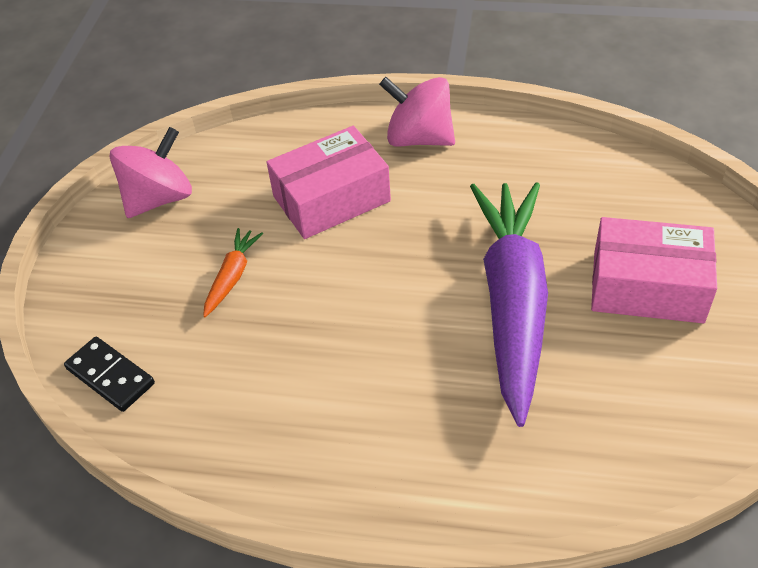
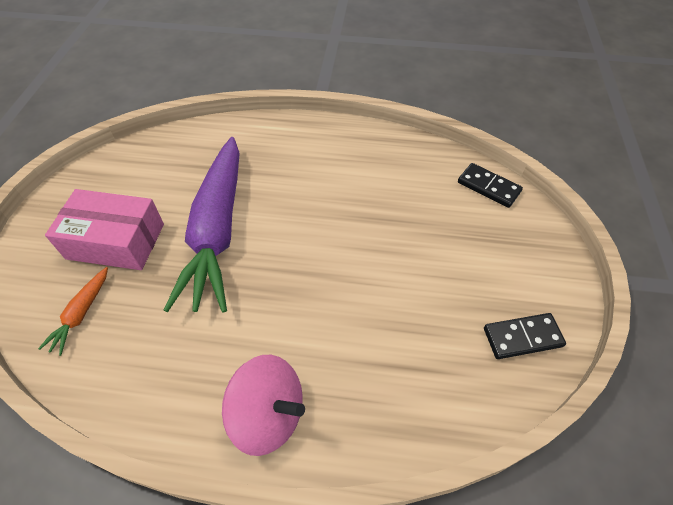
camera: 175 degrees right, 5 degrees up
(159, 198) = (522, 337): pink spinning top -> black domino
(232, 276) = (428, 255): orange carrot -> orange carrot (81, 314)
(331, 198) = (357, 332): pink box -> none

